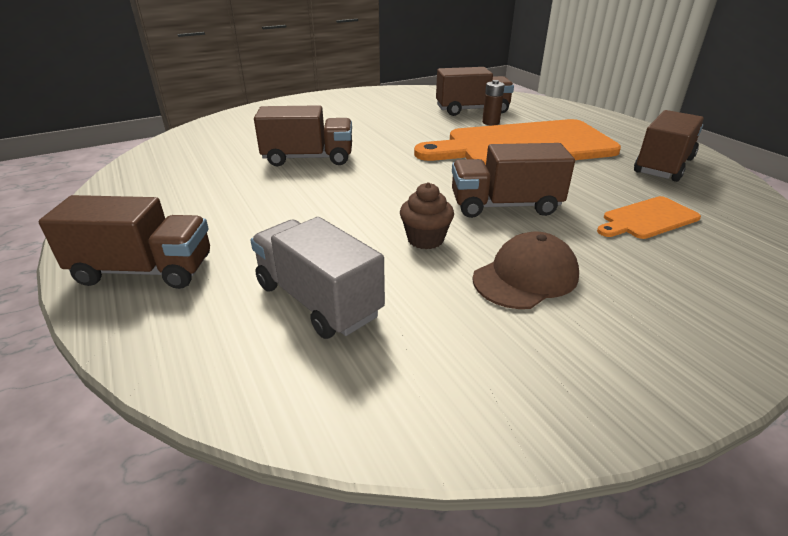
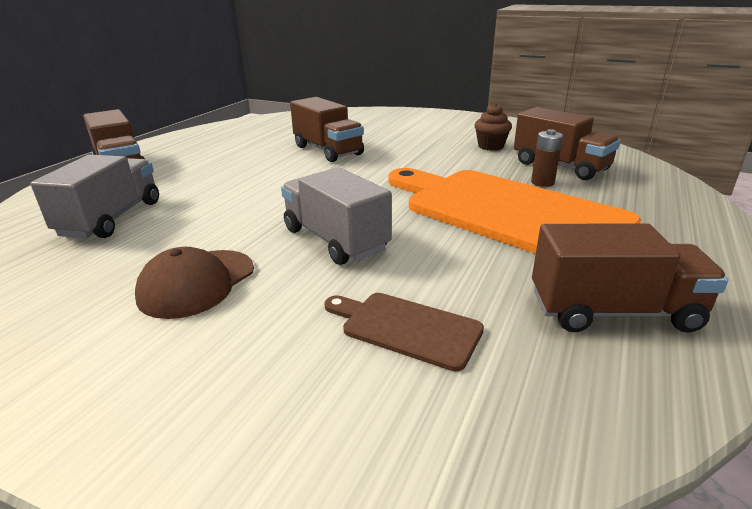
camera: 55 degrees right, 5 degrees down
(425, 239) = (230, 226): brown cupcake -> brown cupcake (490, 146)
(505, 206) = (335, 240): brown truck -> grey truck
(525, 277) = (197, 283): brown cap -> brown cap turned 105 degrees clockwise
(647, 219) = (406, 328): orange cutting board -> brown cutting board

